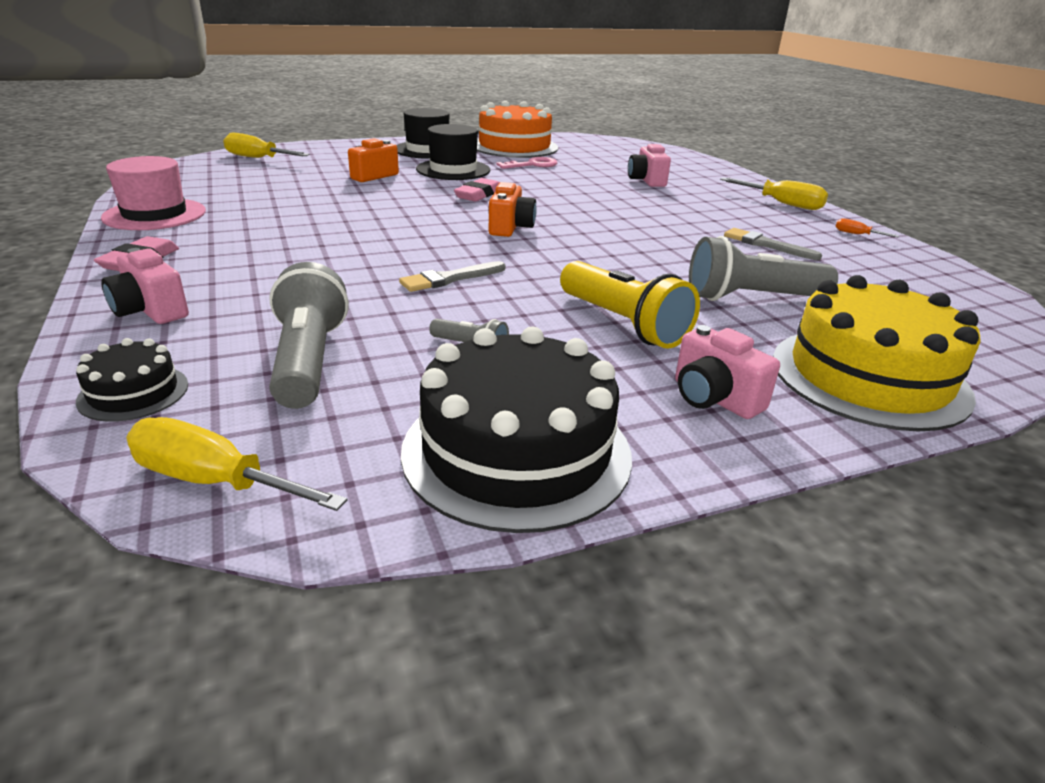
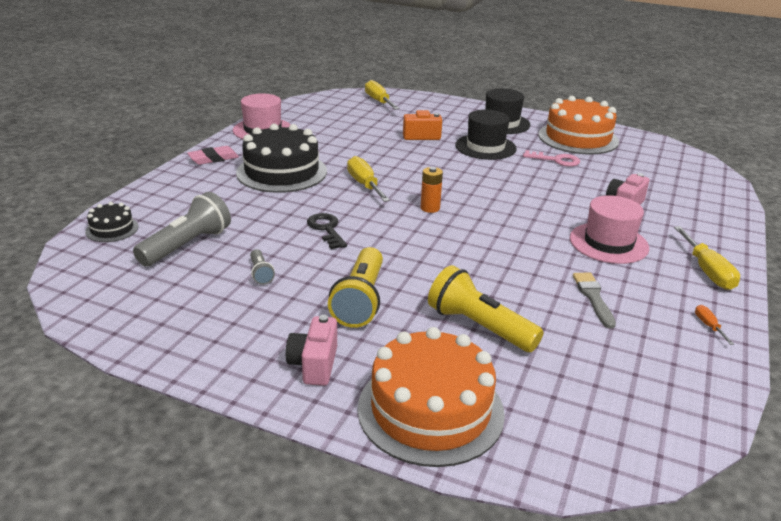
camera: 45 degrees right, 0 degrees up
(150, 311) = (175, 190): pink camera -> none
(214, 481) = (78, 280): yellow screwdriver -> yellow screwdriver (364, 185)
(450, 279) = (326, 229): grey brush -> black key
(479, 194) = (462, 174): pink eraser -> none
(510, 228) = (430, 208): orange camera -> orange battery
(516, 451) = (182, 332): black cake -> black cake (282, 172)
(693, 207) = (608, 243): none -> pink hat
(751, 298) = (479, 327): grey flashlight -> yellow flashlight
(868, 377) = (430, 410): yellow cake -> orange cake

